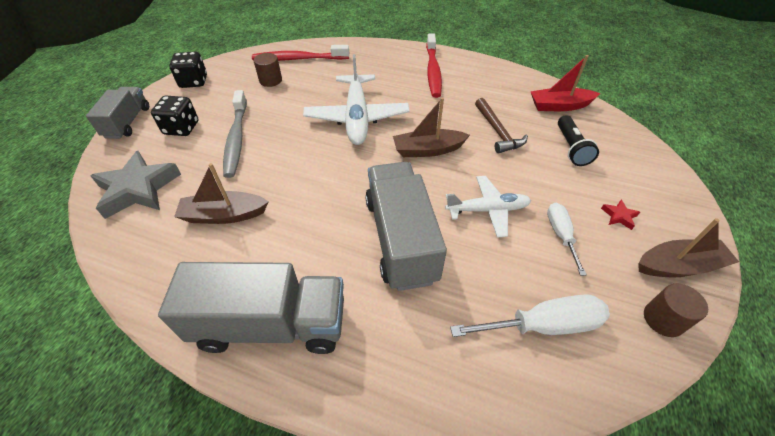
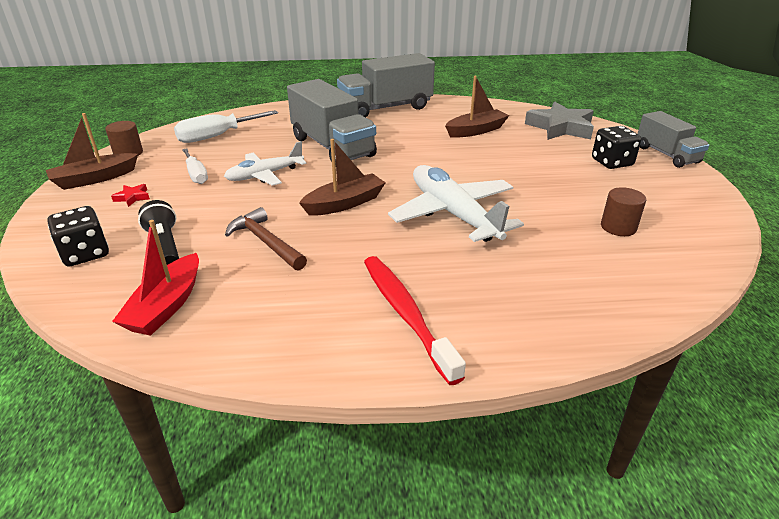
camera: 155 degrees right, 15 degrees down
(193, 82) = (699, 201): black dice -> black dice (85, 254)
(236, 139) = (547, 167): grey toothbrush -> none
(299, 59) = (640, 270): red toothbrush -> none
(559, 106) = (166, 306): red boat -> red boat turned 135 degrees clockwise

